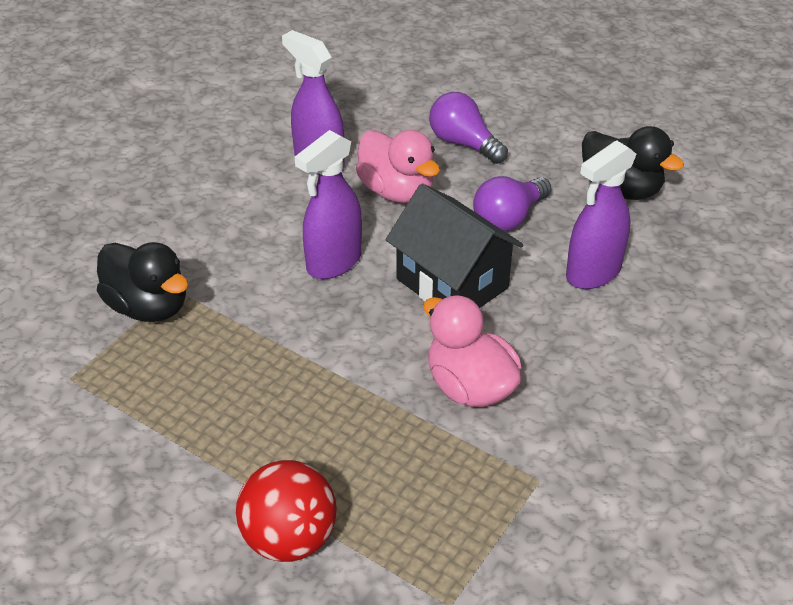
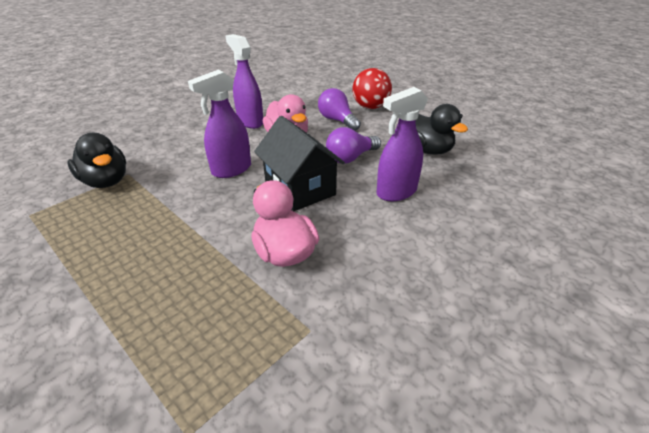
camera: 10 degrees right, 5 degrees down
(289, 538) = (92, 348): red ball -> red ball (370, 107)

